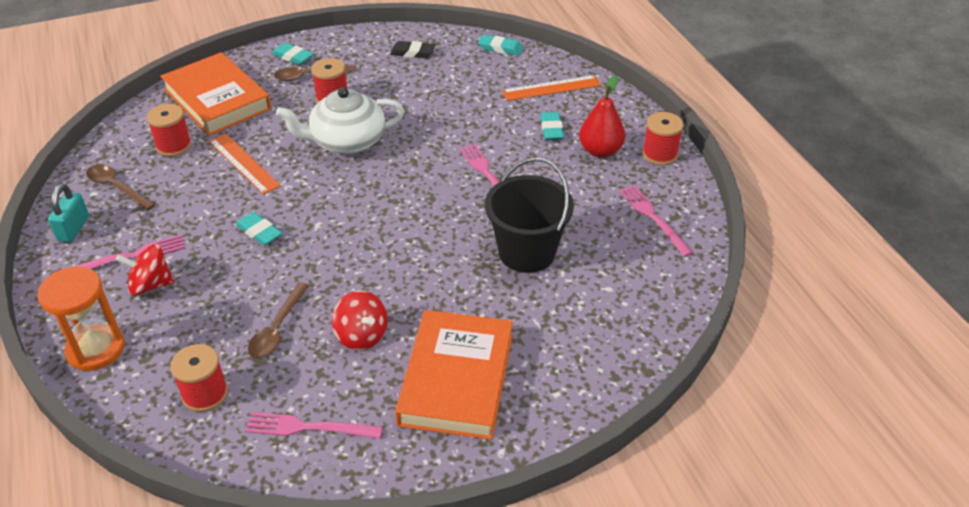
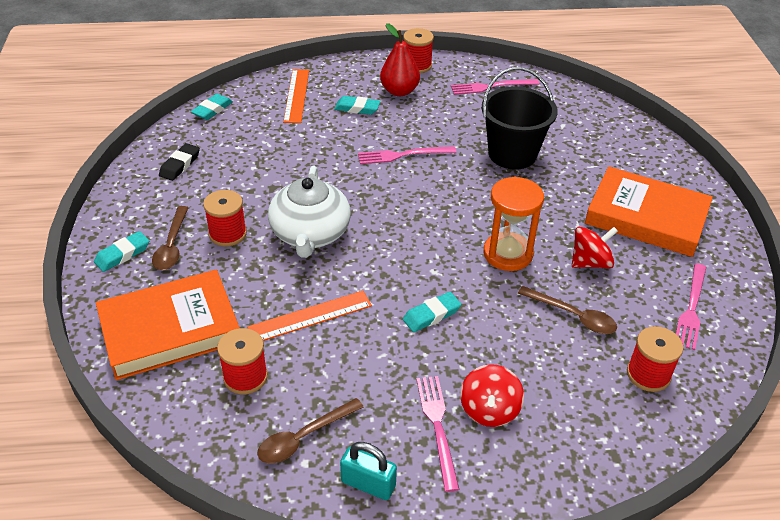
camera: 75 degrees left, 0 degrees up
(96, 349) = (577, 461): orange hourglass -> orange hourglass (507, 254)

